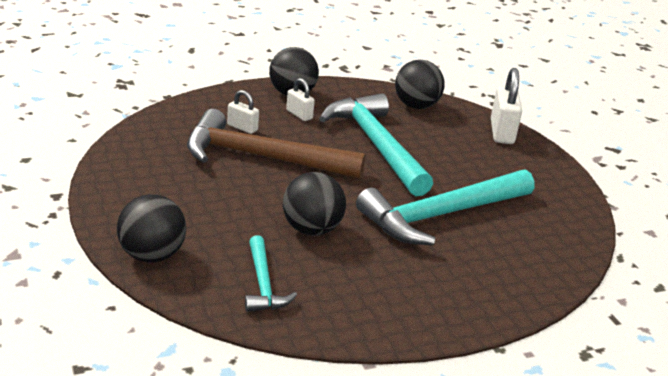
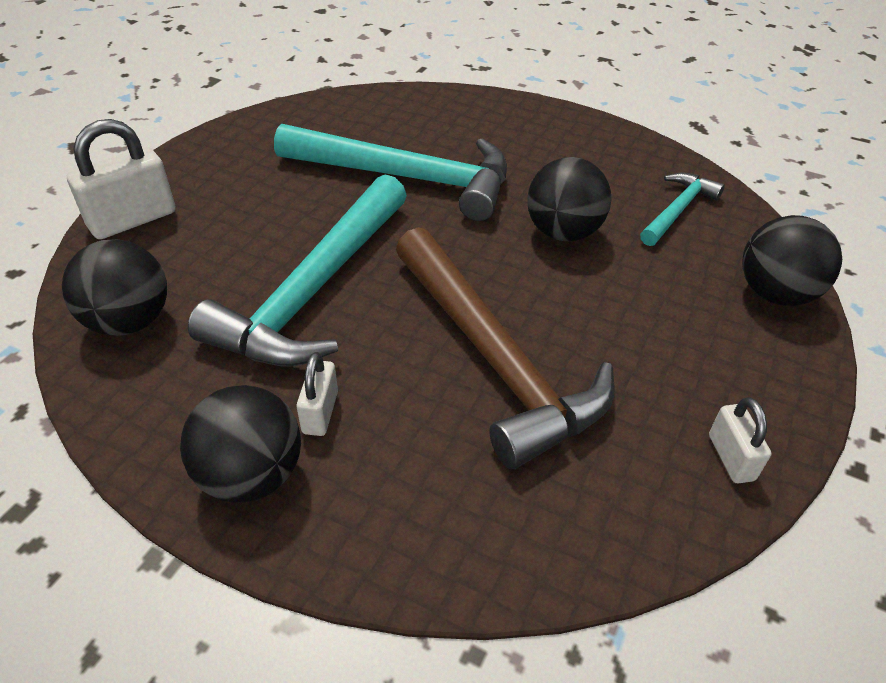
camera: 130 degrees left, 15 degrees up
(242, 127) = (448, 438): white padlock -> white padlock (730, 457)

